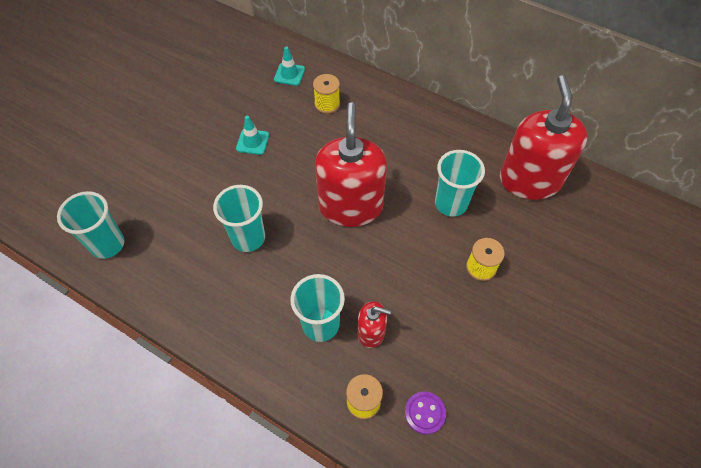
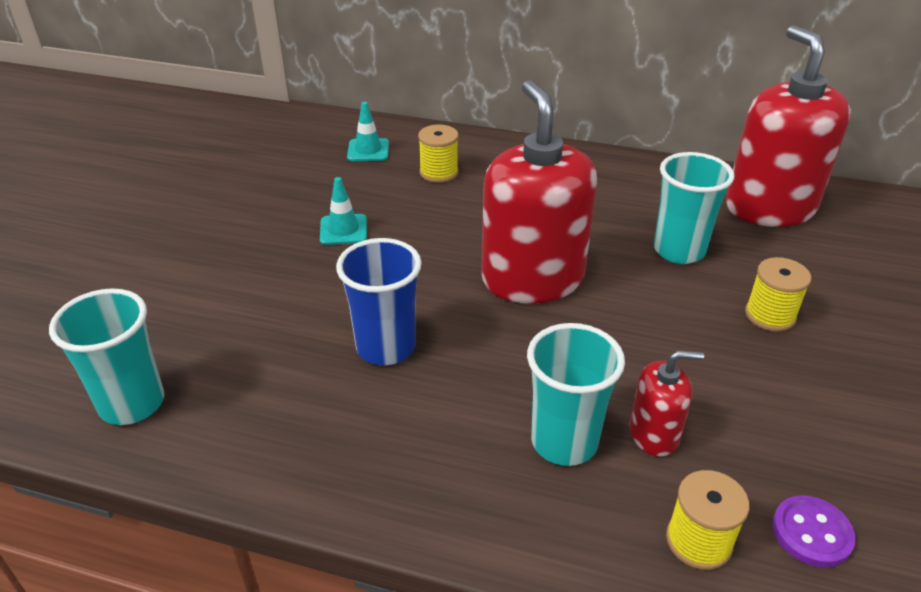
camera: 15 degrees left, 20 degrees down
(248, 238) = (386, 347): turquoise cup -> blue cup

